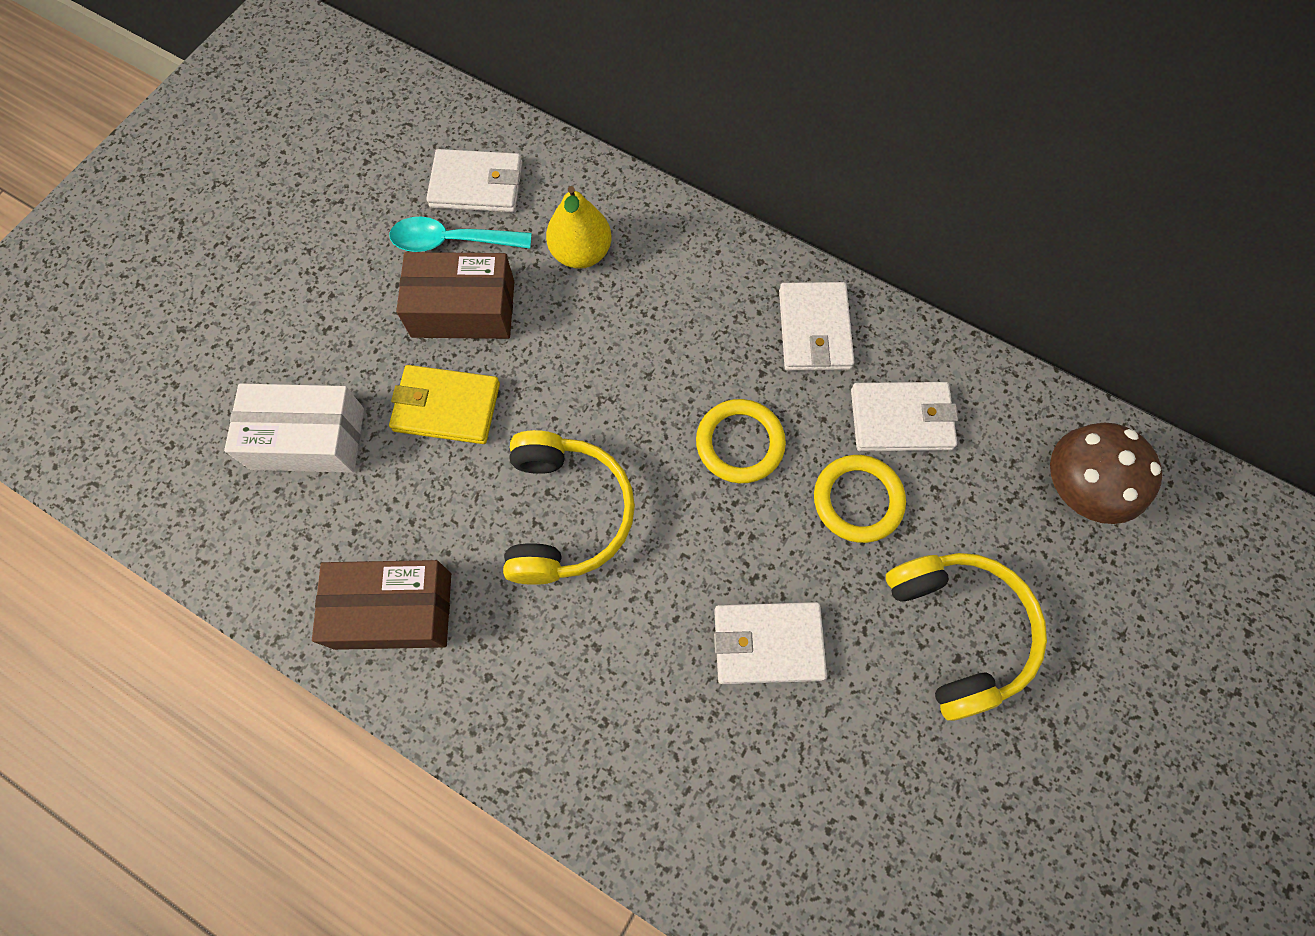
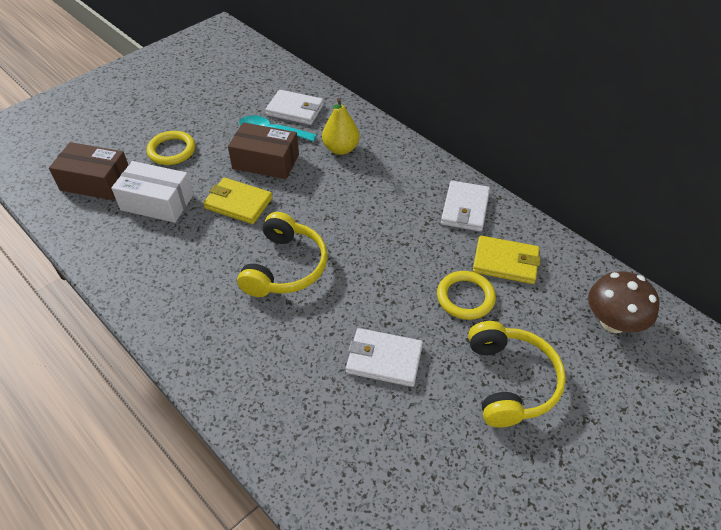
camera: 15 degrees right, 20 degrees down
(393, 610) = (168, 292): brown box -> brown box (96, 182)
(740, 443) = (401, 254): yellow ring -> yellow ring (172, 150)
(901, 419) = (505, 262): white wallet -> yellow wallet

